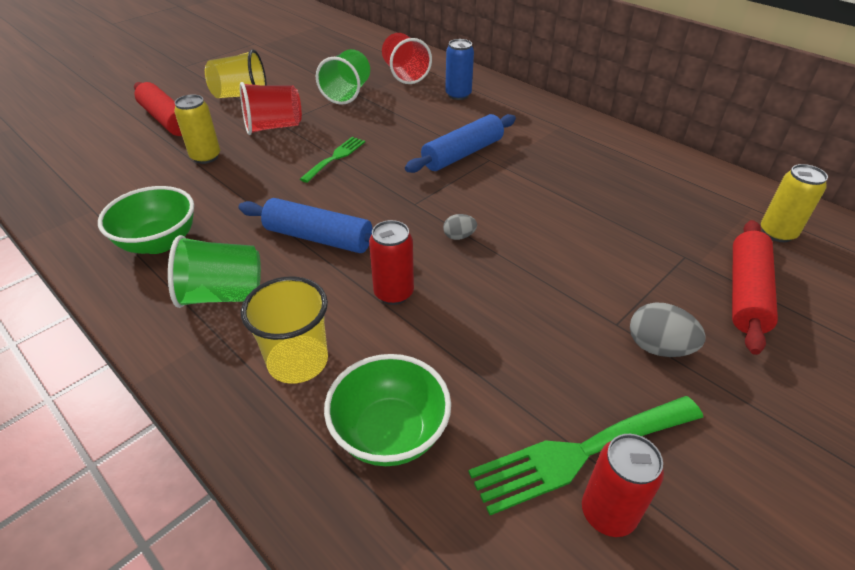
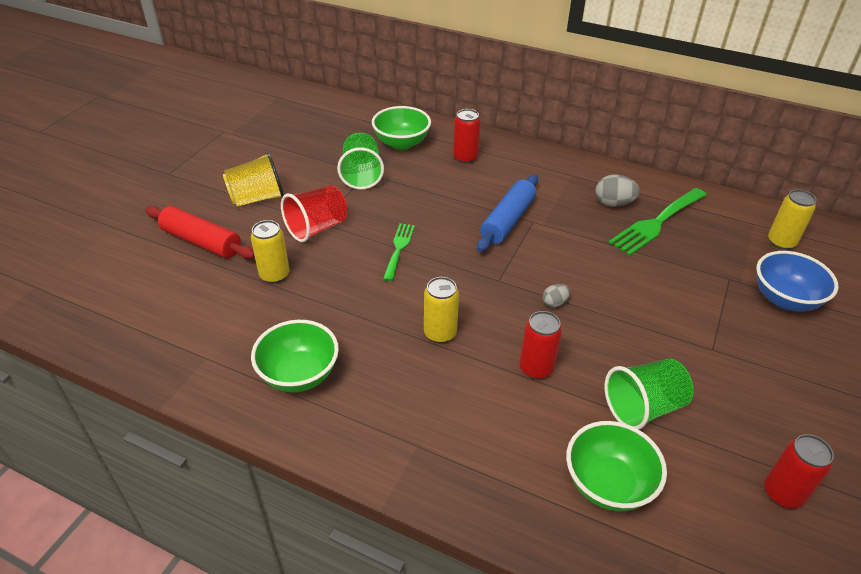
camera: 20 degrees left, 0 degrees up
(223, 295) = (396, 409): green cup -> green cup (643, 407)
(298, 361) = (500, 449): yellow cup -> none
(318, 238) = (440, 333): blue rolling pin -> yellow can
(405, 74) = (401, 143): red cup -> green bowl
(458, 95) = (465, 158): blue can -> red can
(580, 453) = (743, 457): green fork -> green fork (656, 223)
(658, 347) = (750, 360): grey egg -> grey egg (613, 203)
(746, 293) = (784, 299): red rolling pin -> blue bowl

